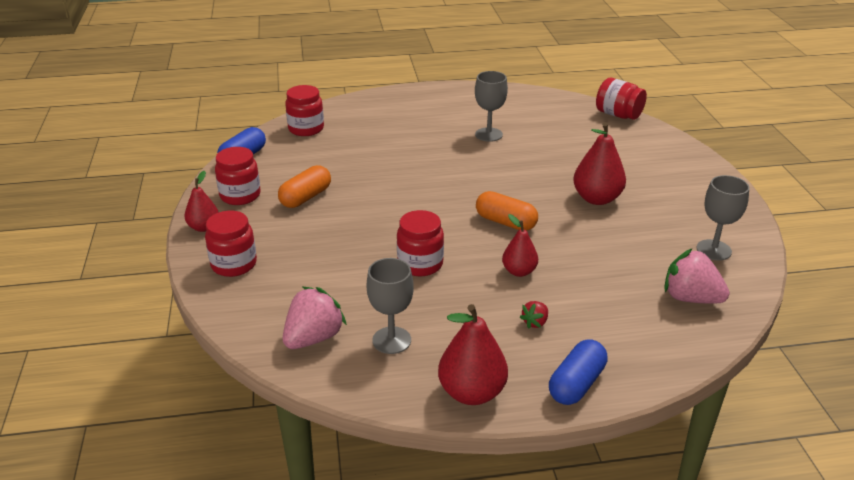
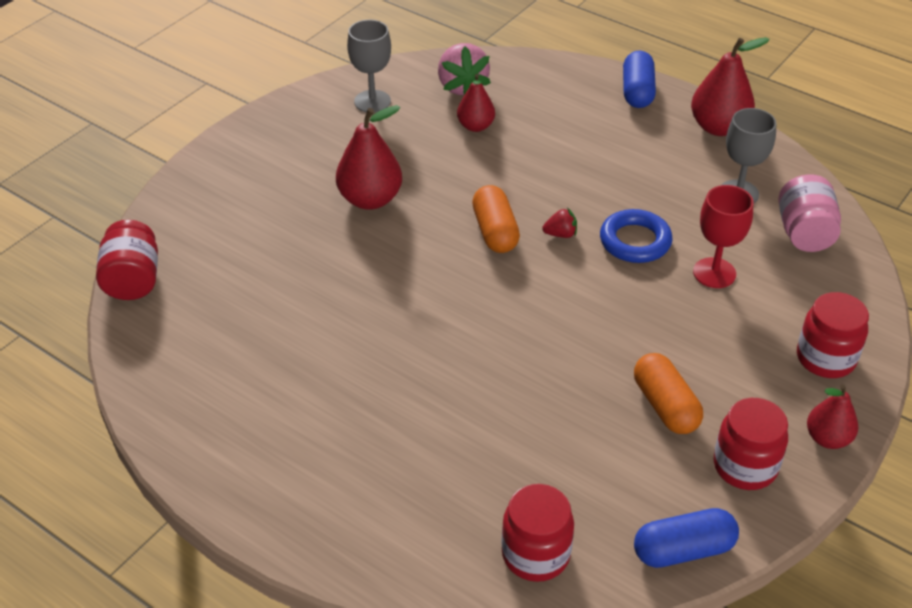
camera: 135 degrees left, 10 degrees up
(305, 197) = (665, 406): orange capsule -> orange capsule turned 75 degrees clockwise
(313, 338) = (804, 233): pink strawberry -> pink jar
(349, 274) = (714, 273): none -> red goblet
(420, 264) = (635, 241): red jar -> blue ring
(488, 134) = (324, 358): grey goblet -> none
(519, 271) = (557, 181): red pear -> red pear (475, 126)
(535, 322) = (606, 140): red strawberry -> red strawberry (560, 234)
(576, 384) = (637, 92): blue capsule -> blue capsule turned 75 degrees counterclockwise

